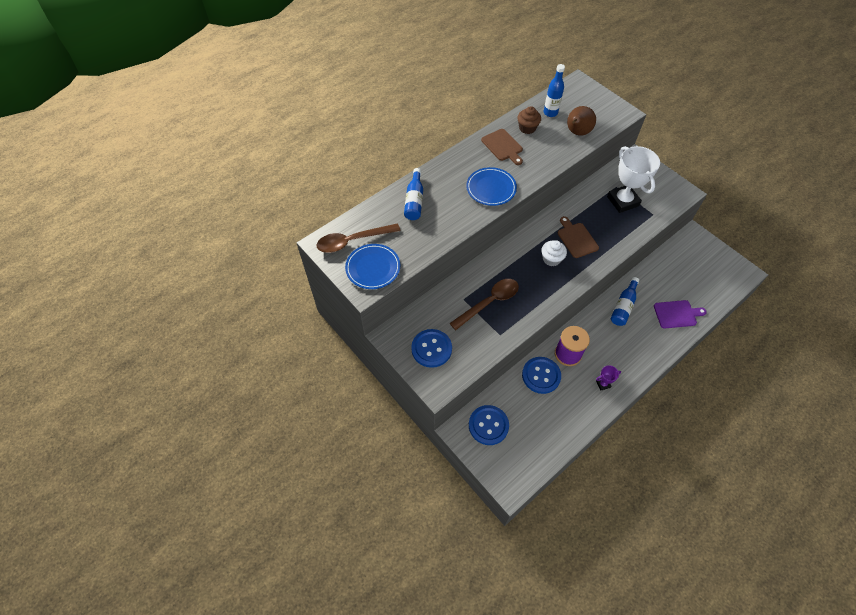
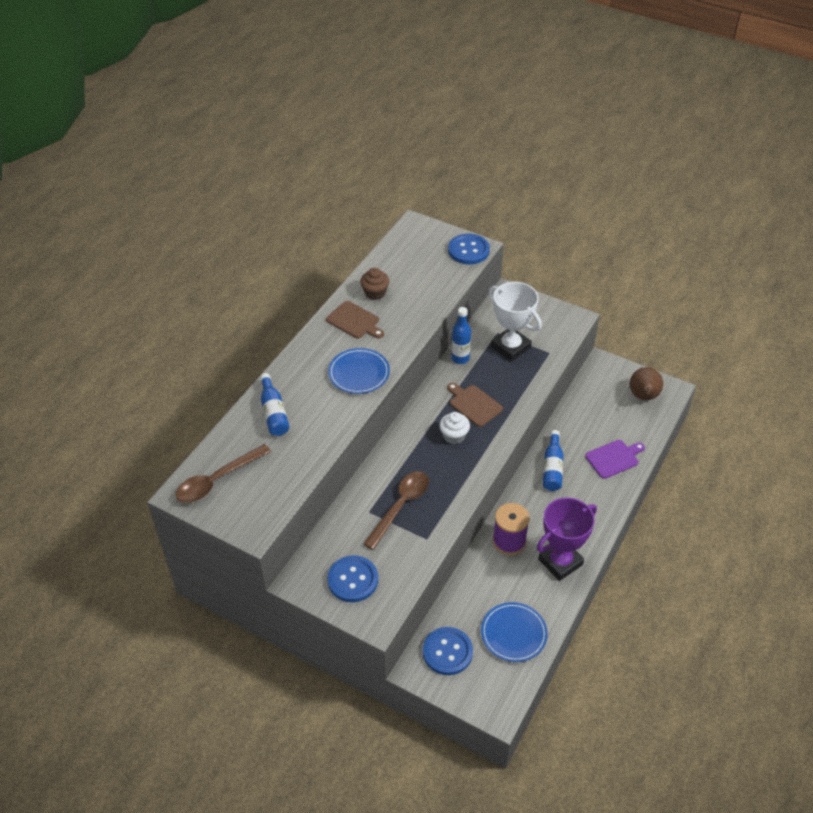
camera: 20 degrees left, 10 degrees down
(373, 268) = (254, 503): blue plate -> blue plate (513, 633)
(541, 375) = (487, 575): blue button -> blue button (468, 250)
(550, 113) = (395, 268): blue bottle -> blue bottle (460, 358)
(577, 133) = (434, 283): brown pear -> brown pear (643, 396)
(603, 384) = (560, 562): purple trophy -> purple trophy, size x2.37

